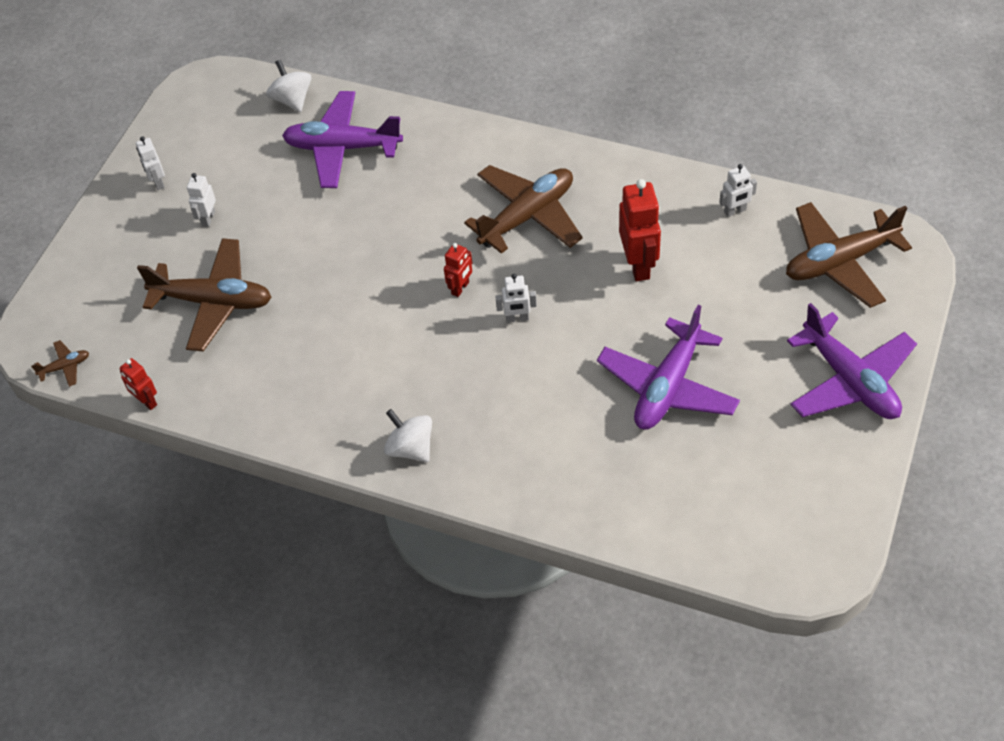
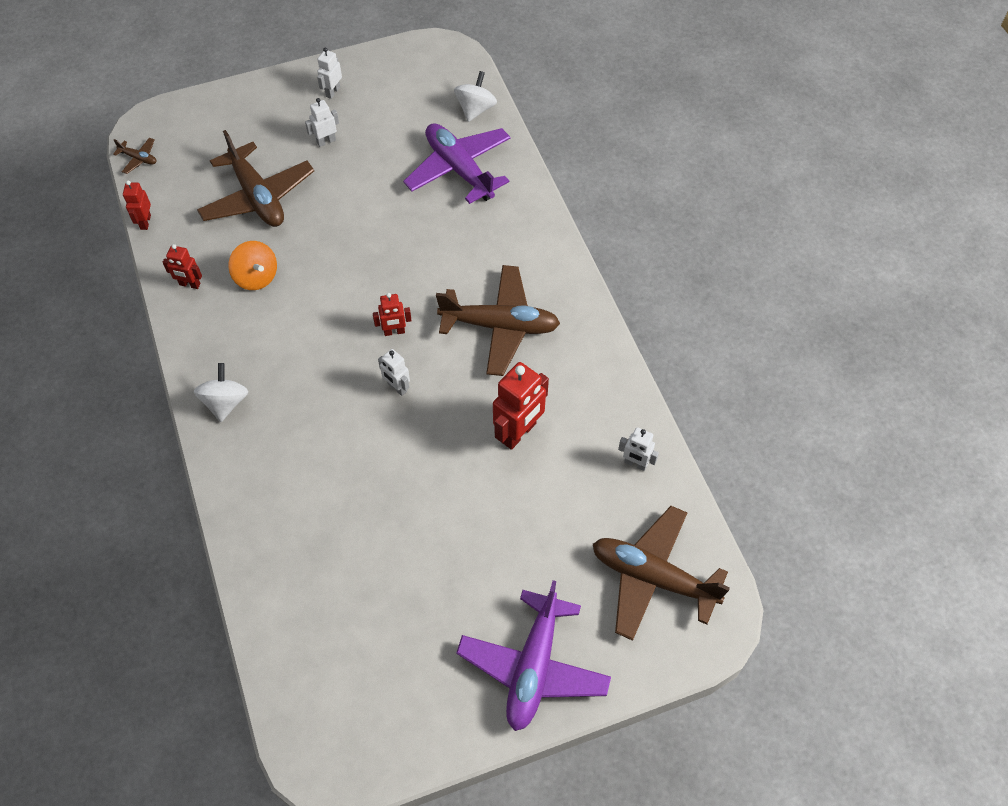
camera: 45 degrees right, 5 degrees up
(255, 406) = (189, 284): none -> red robot
(301, 352) = (256, 277): none -> orange spinning top
(667, 387) = (416, 534): purple plane -> none

